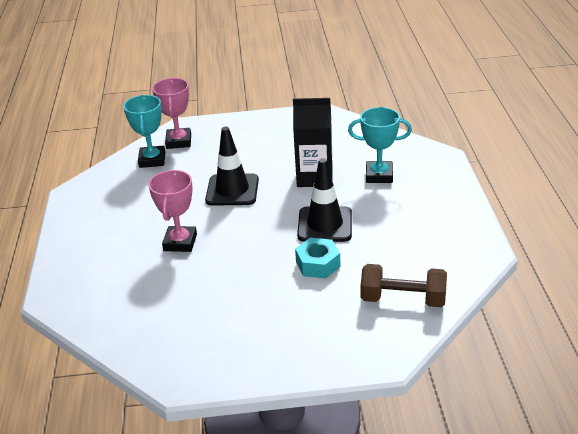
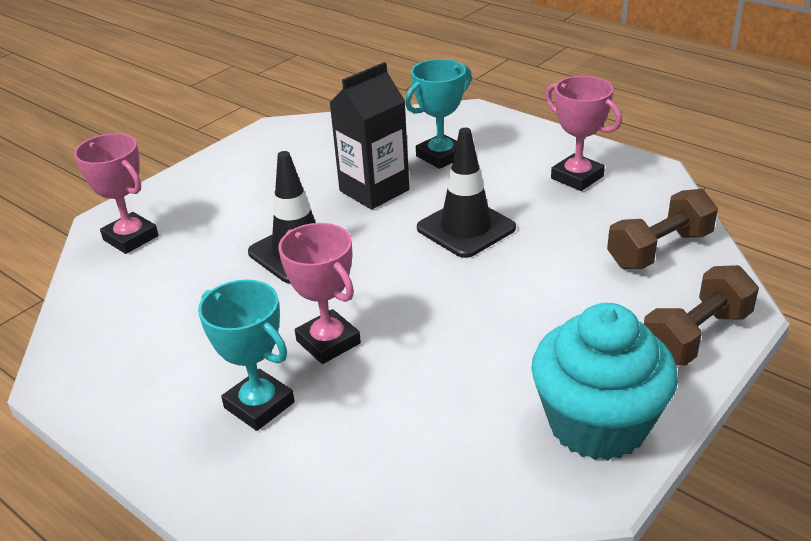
camera: 45 degrees left, 0 degrees up
(152, 160) = (125, 276): turquoise trophy -> turquoise trophy (259, 405)
(224, 357) = (597, 423): none -> turquoise cupcake
(318, 264) = (526, 268): turquoise nut -> none
(339, 354) = (695, 336): none -> brown dumbbell
(432, 231) = (577, 177): none -> pink trophy

